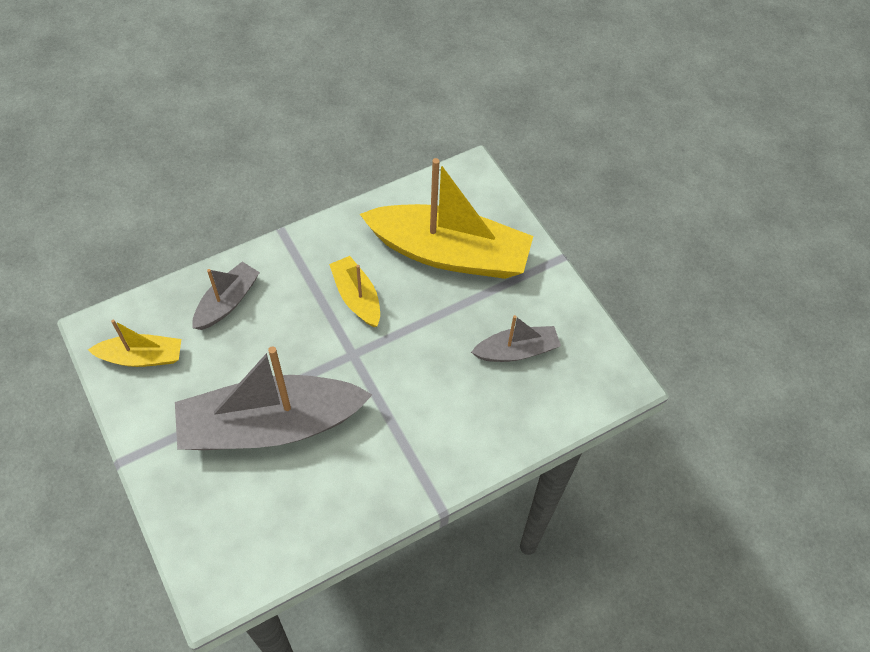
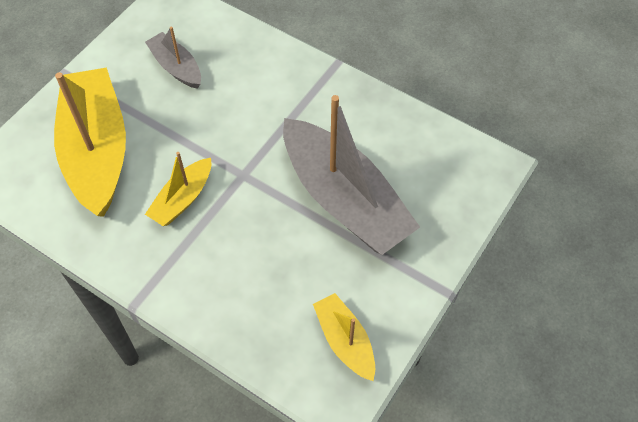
camera: 115 degrees left, 0 degrees up
(227, 302) = (245, 303): grey boat -> none

